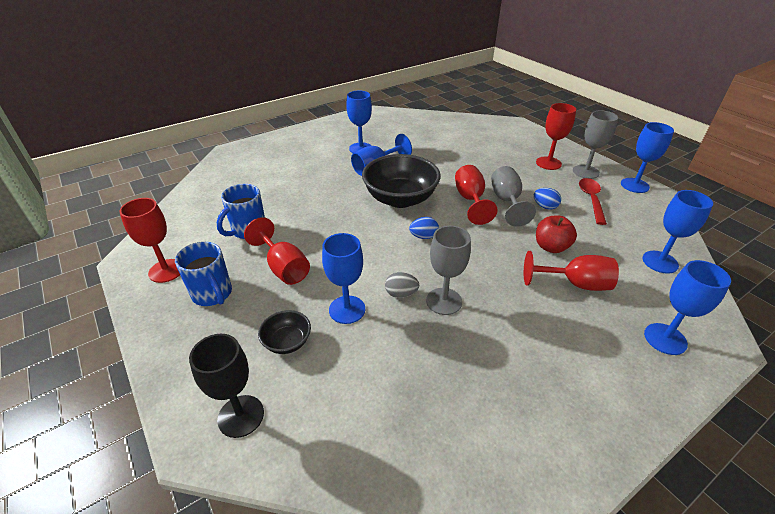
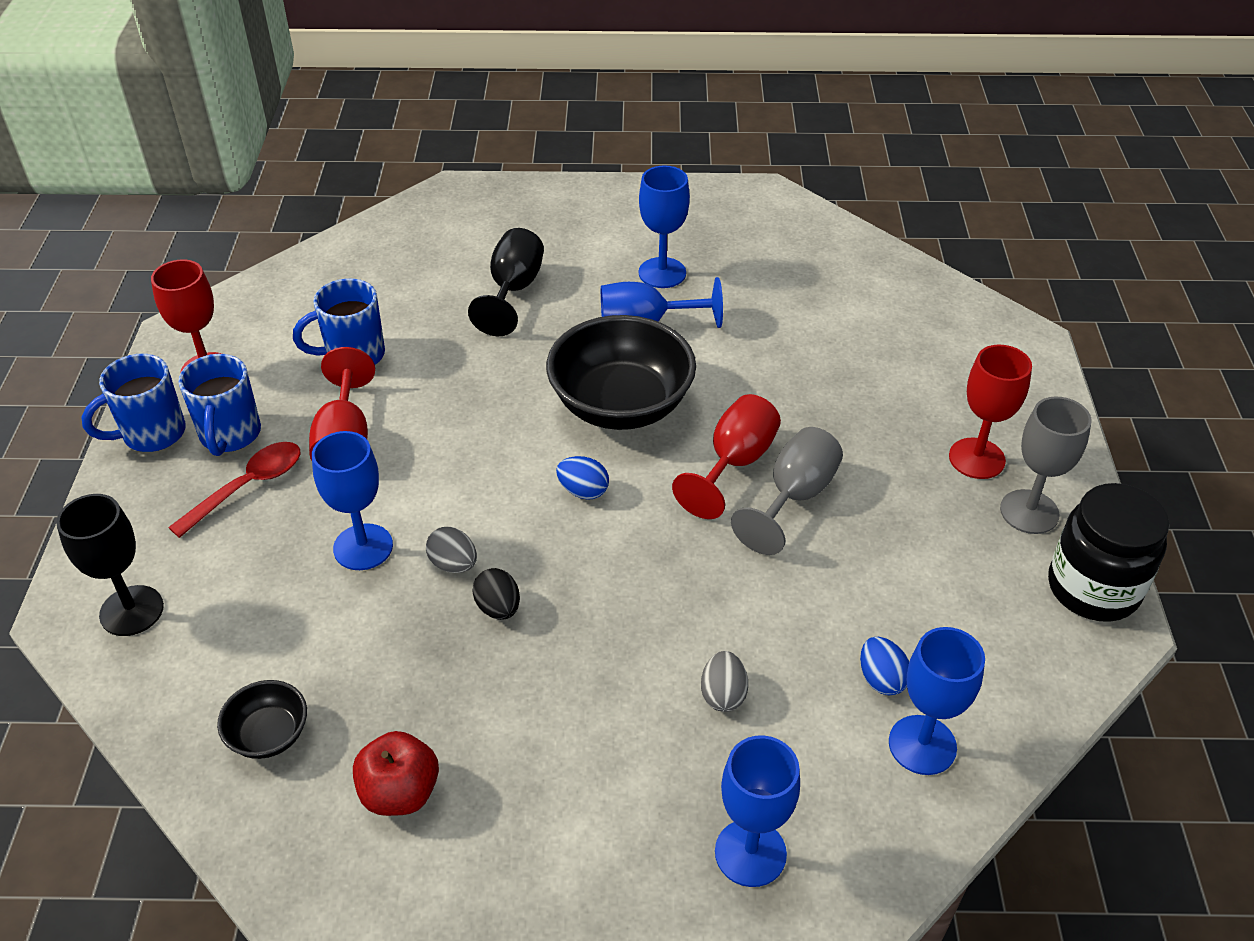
camera: 35 degrees right, 5 degrees up
(159, 316) = (151, 434): none -> blue mug
(287, 342) = (254, 550): black bowl -> black bowl (269, 735)
(301, 176) = (513, 290): none -> black goblet
(444, 301) = (498, 608): grey goblet -> black egg
(545, 206) = (851, 540): blue egg -> blue egg (881, 679)
(551, 247) = (764, 616): red apple -> red apple (400, 792)
(575, 284) = (723, 695): red goblet -> grey egg
(591, 199) = (958, 571): red spoon -> red spoon (248, 487)
(634, 185) = (1093, 588): blue goblet -> black jar

